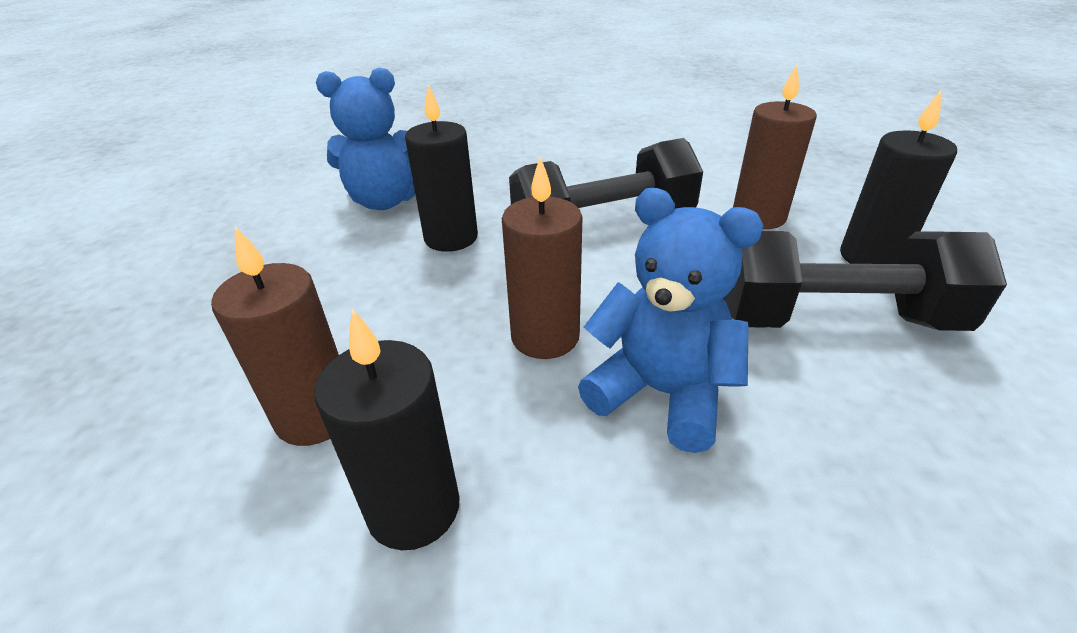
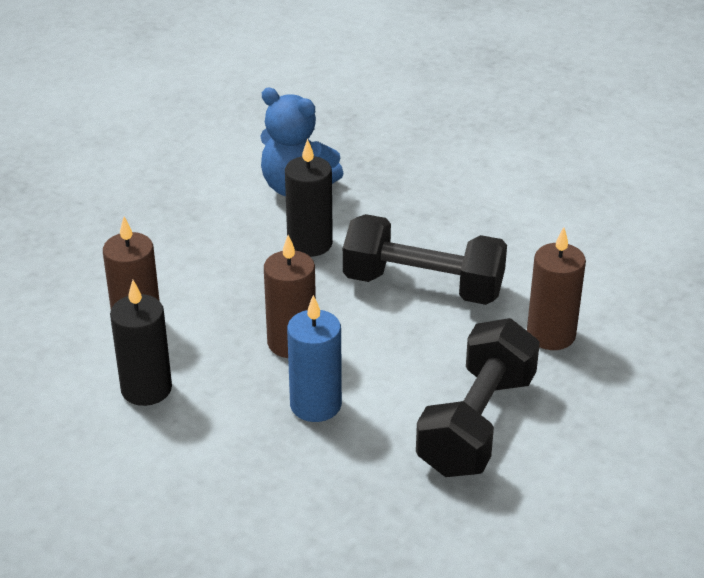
camera: 35 degrees right, 0 degrees up
(660, 393) = (315, 405): blue teddy bear -> blue candle
(833, 319) = (476, 424): black dumbbell -> black dumbbell turned 75 degrees clockwise
(871, 257) = (578, 404): black candle -> none

